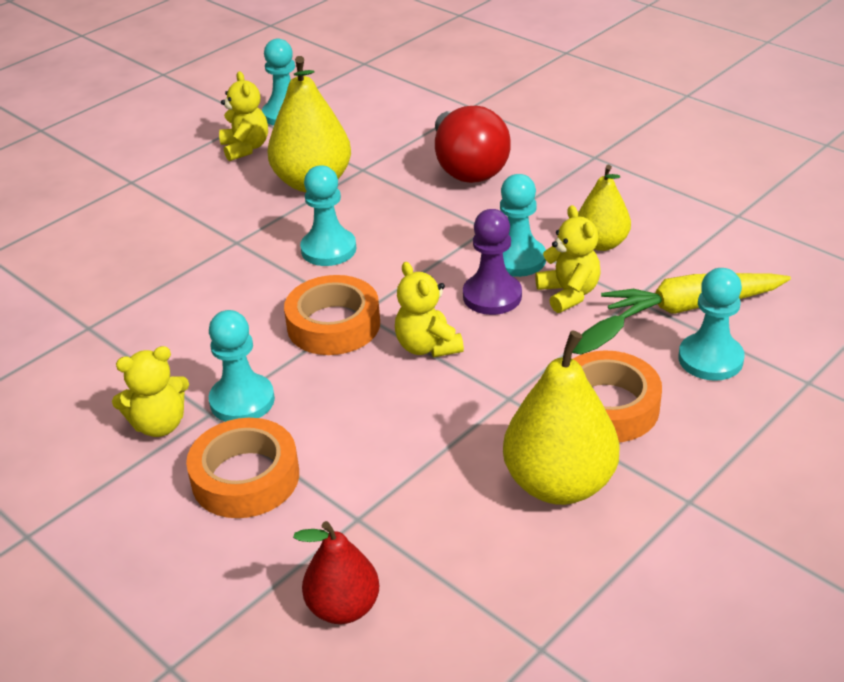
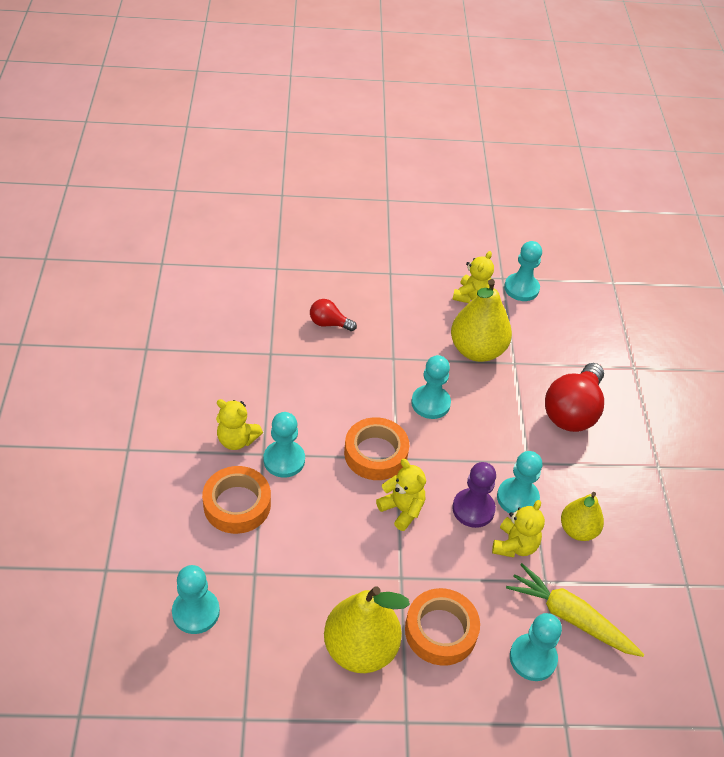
camera: 40 degrees right, 10 degrees up
(121, 260) = (329, 323): none -> red light bulb
(343, 607) = (196, 612): red pear -> turquoise pawn
(427, 346) = (402, 509): yellow teddy bear -> yellow teddy bear turned 120 degrees clockwise

